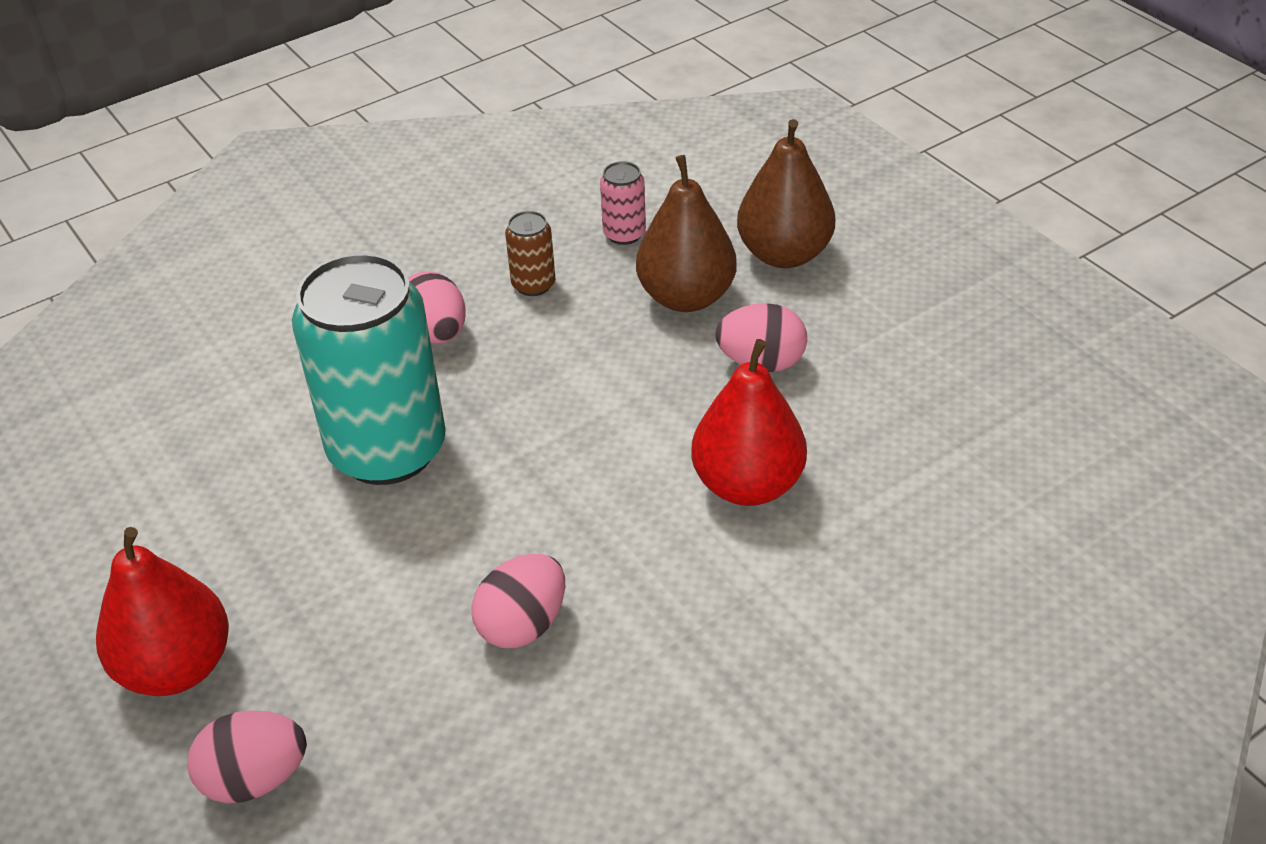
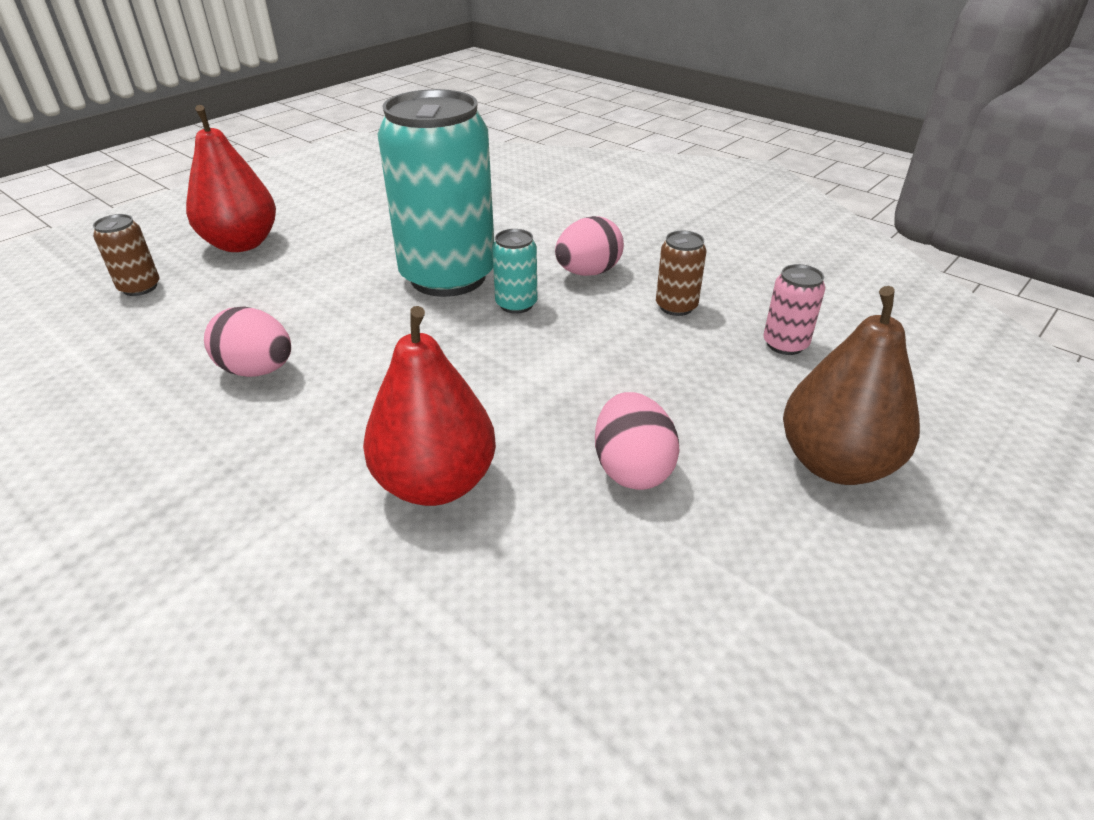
camera: 75 degrees right, 5 degrees down
(255, 779) = (140, 287): pink egg -> brown can
(477, 399) = (516, 304): none -> turquoise can
(686, 297) = (712, 399): brown pear -> none

